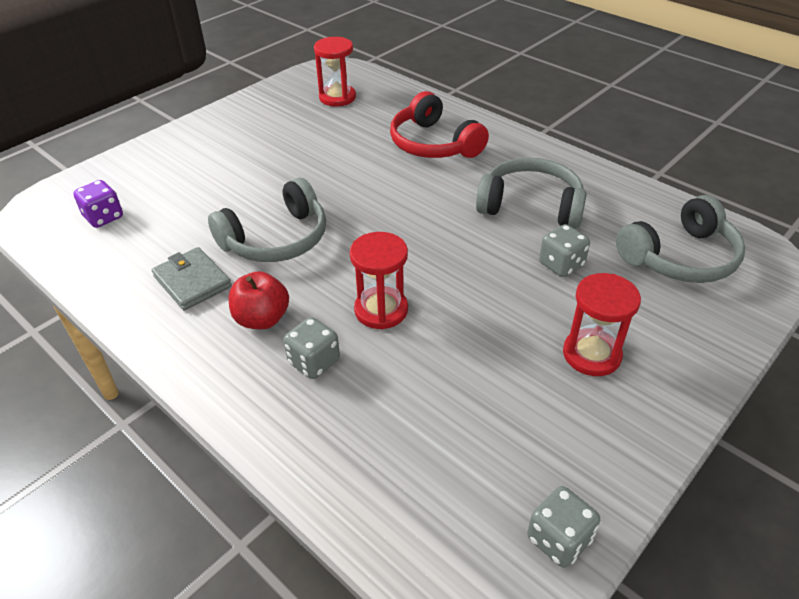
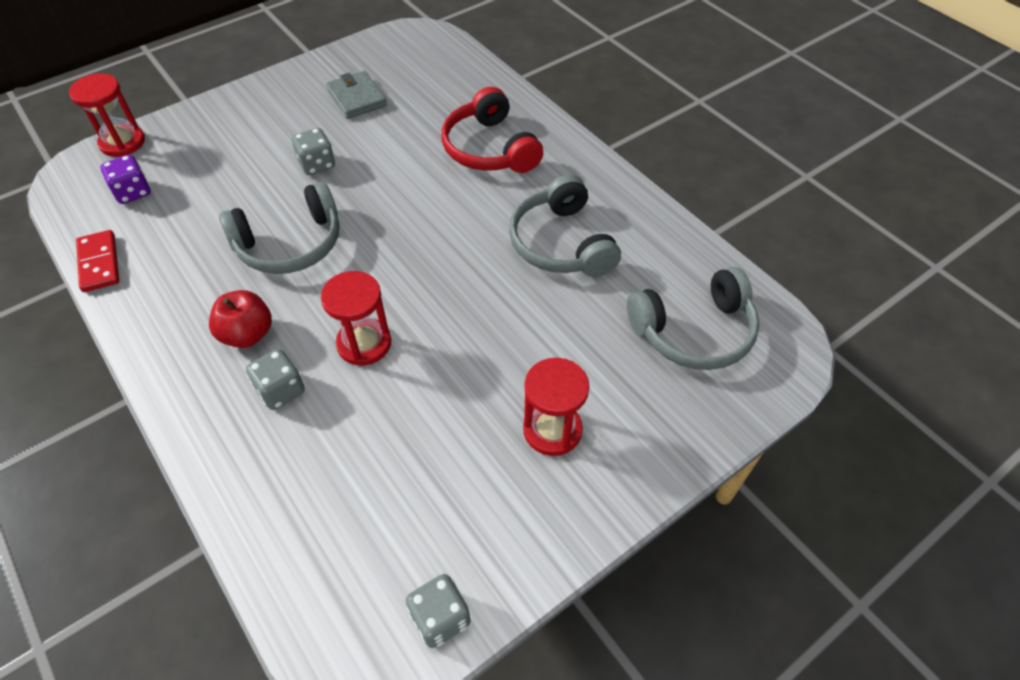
camera: 10 degrees right, 10 degrees up
(87, 280) = (99, 263): none -> red domino
(192, 281) = (195, 281): grey wallet -> grey wallet (356, 98)
(337, 97) = (410, 73): red hourglass -> red hourglass (122, 142)
(530, 206) = (562, 243): grey headphones -> grey headphones turned 135 degrees counterclockwise
(561, 265) = (564, 320): grey dice -> grey dice (317, 164)

